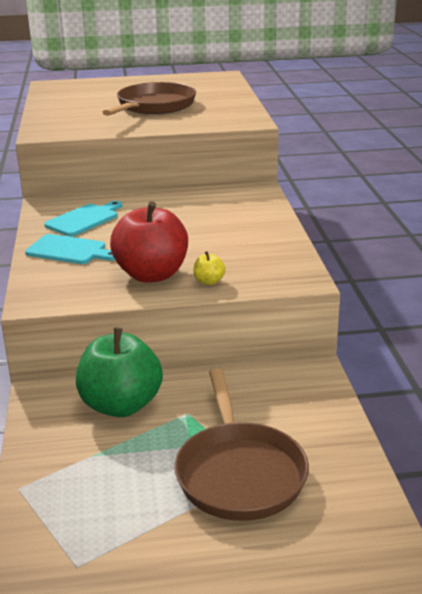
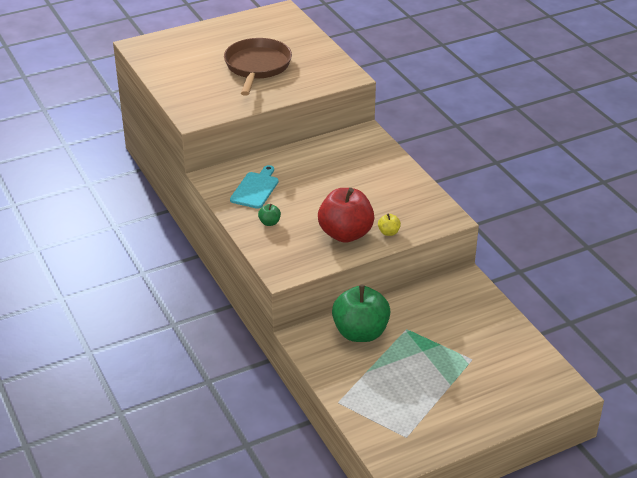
camera: 20 degrees left, 10 degrees up
(69, 250) = (269, 222): turquoise cutting board -> green apple
(239, 472) = (461, 361): brown pan -> none

